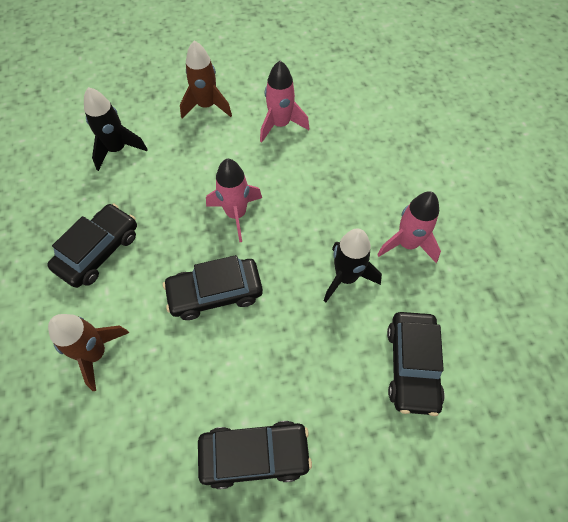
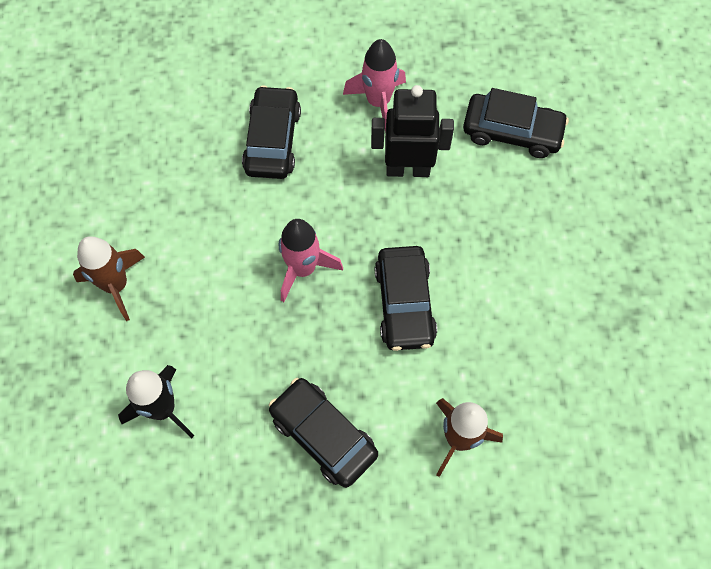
camera: 80 degrees left, 5 degrees up
(254, 455) = (582, 286): black car -> black car (272, 140)
(280, 125) = (176, 199): pink rocket -> none
(346, 277) = (408, 169): black rocket -> black robot

